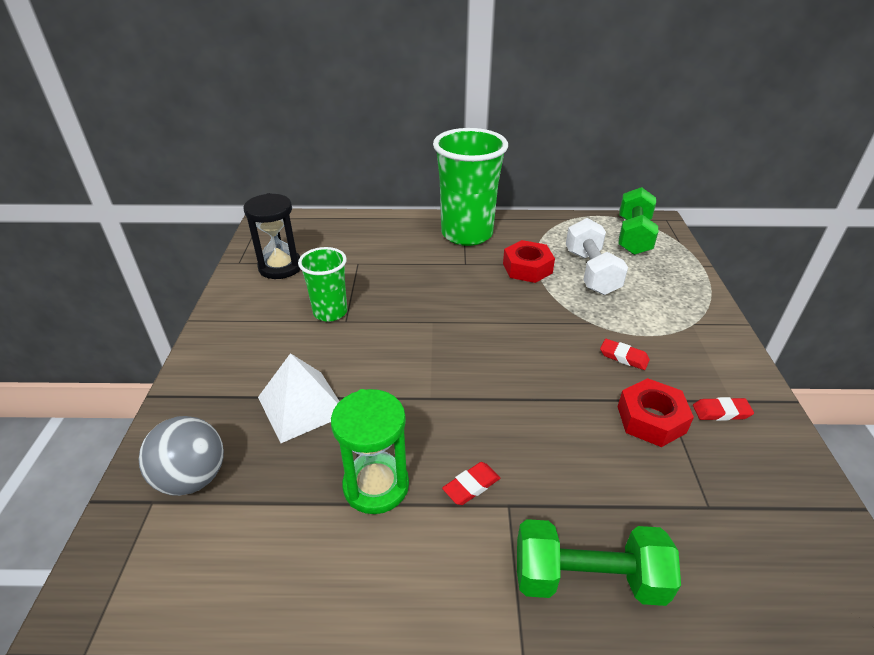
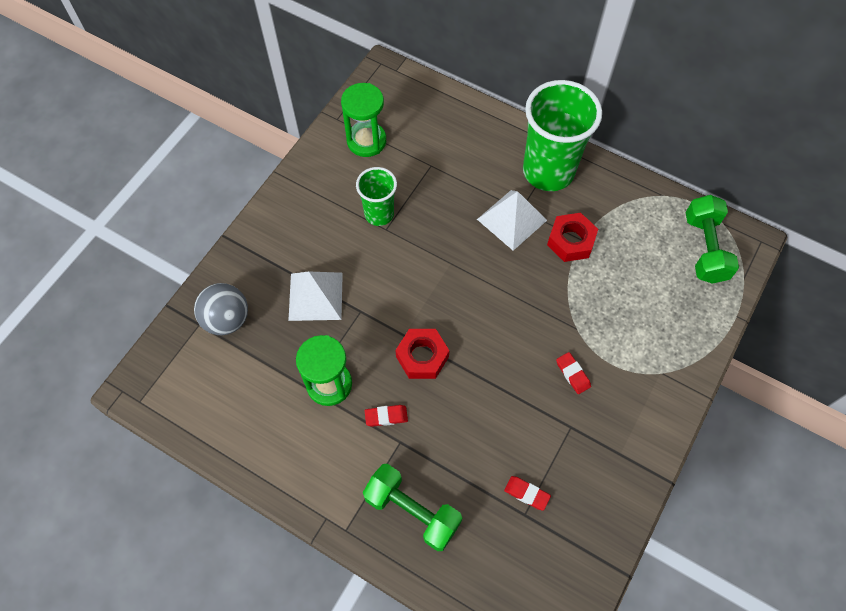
camera: 30 degrees right, 25 degrees up
(280, 267) = (366, 141): black hourglass -> green hourglass
(463, 272) = (512, 219): none -> white pyramid
(591, 272) = (624, 273): white dumbbell -> none
(633, 236) = (705, 248): green dumbbell -> green dumbbell turned 45 degrees counterclockwise
(651, 419) = (544, 435): red nut -> red nut (422, 357)
(721, 412) = (602, 458): red eraser -> red eraser (527, 493)

